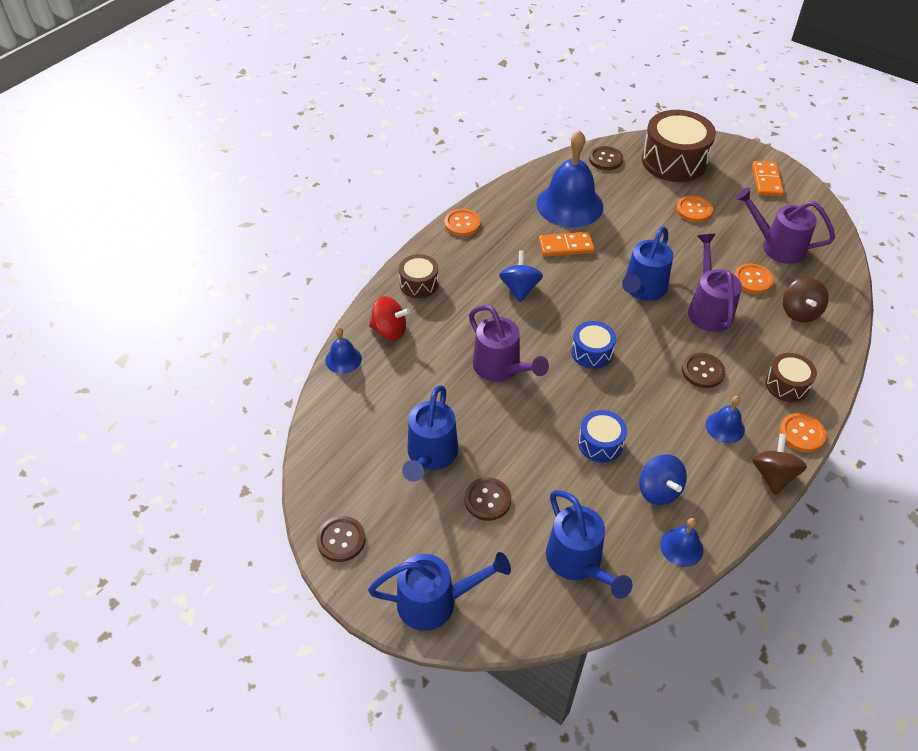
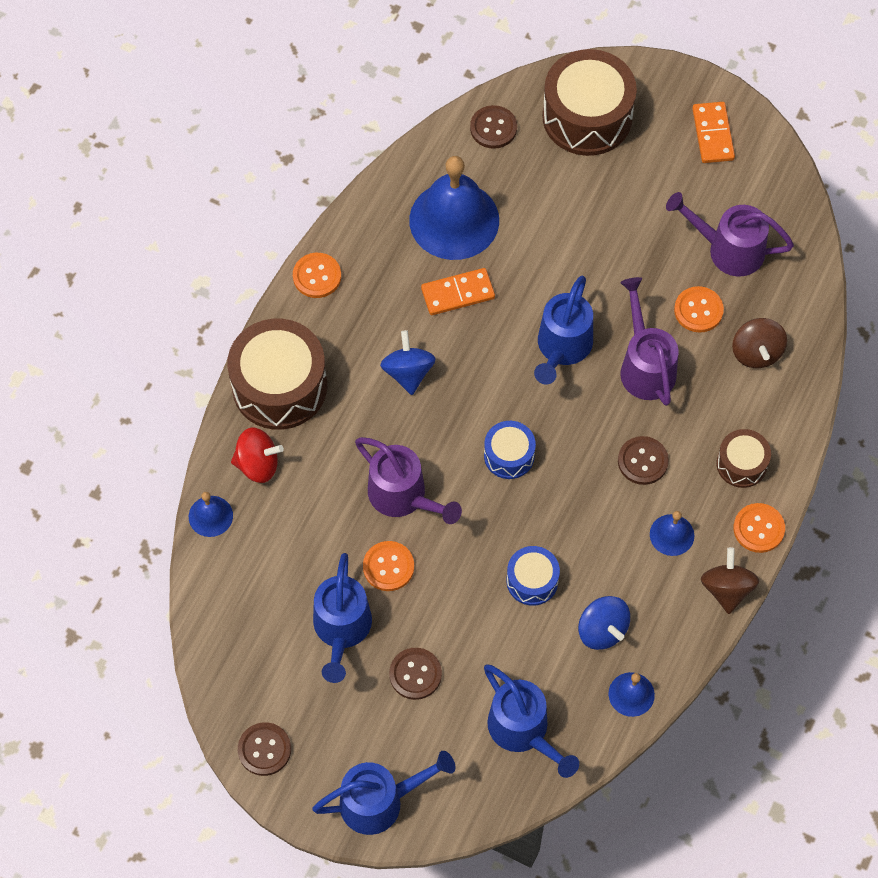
camera: 10 degrees left, 15 degrees up
(419, 284) = (279, 386): brown drum -> brown drum, size x1.91
(694, 210) = (619, 203): orange button -> orange button (388, 567)

